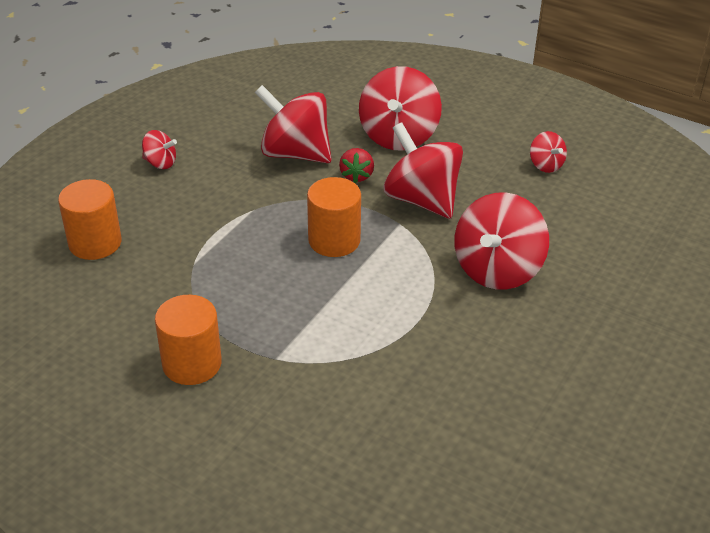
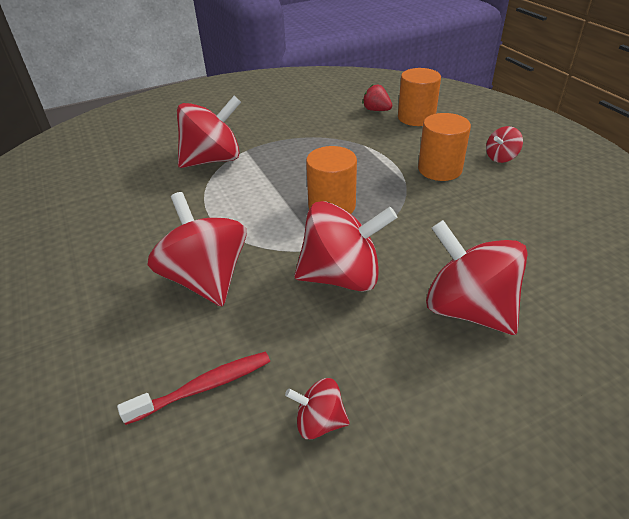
camera: 125 degrees right, 0 degrees up
(192, 364) = (274, 125): orange cylinder -> orange cylinder (439, 169)
(295, 153) = (475, 226): red spinning top -> red spinning top (213, 160)
(356, 176) = (412, 250): red strawberry -> red strawberry (376, 110)
(578, 218) = (204, 387): none -> red toothbrush

